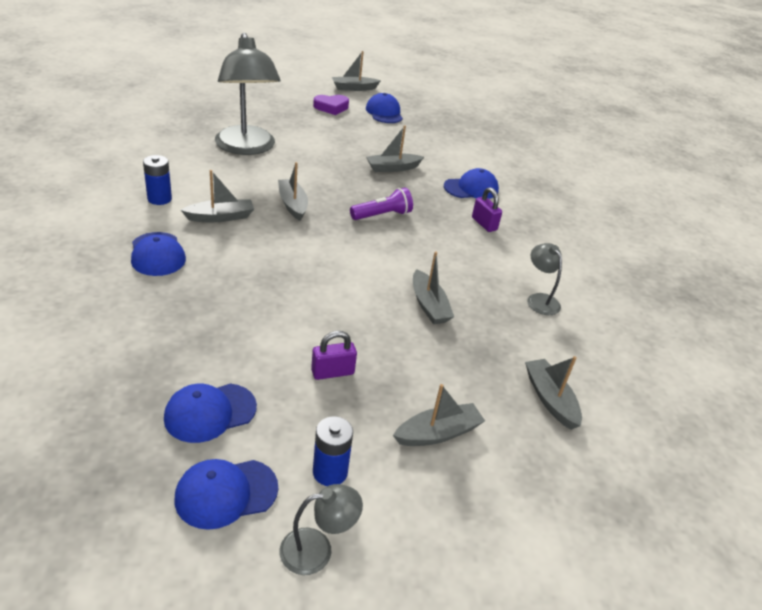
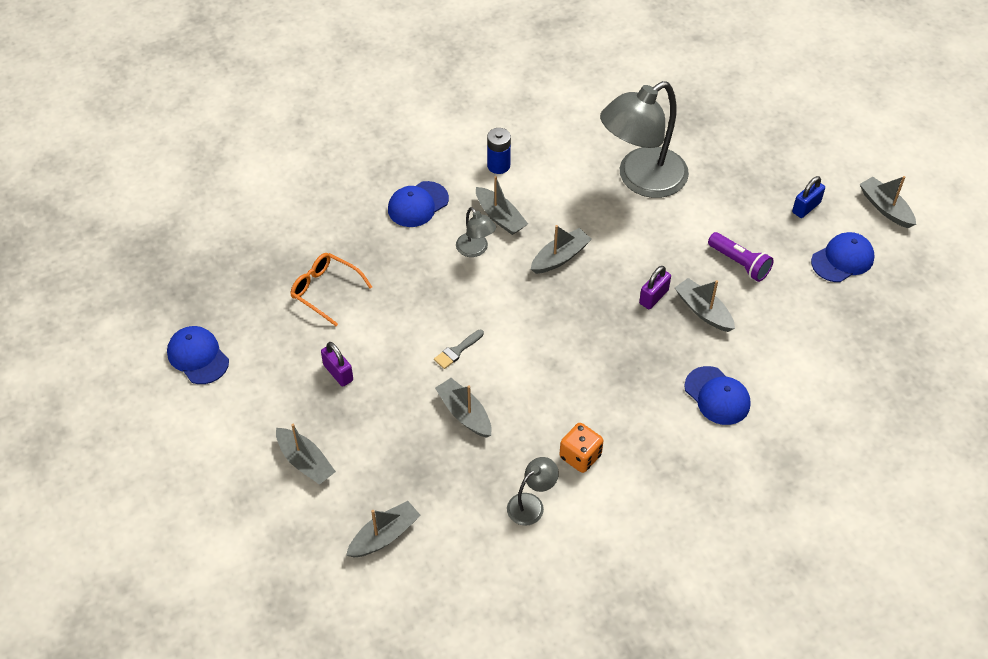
camera: 75 degrees right, 15 degrees up
(210, 412) = (261, 318): blue cap -> none
(212, 349) = (325, 290): none -> orange glasses
(317, 549) = (174, 421): grey lamp -> grey lamp (475, 250)
(330, 472) = (238, 406): blue battery -> none
(331, 107) = (806, 207): purple heart -> blue padlock
(355, 287) = (457, 351): none -> grey brush
(382, 215) = (594, 332): purple flashlight -> purple flashlight (739, 263)
(429, 305) = (464, 413): grey boat -> grey boat turned 90 degrees clockwise
(484, 224) = (645, 426): purple padlock -> purple padlock (653, 297)
(500, 261) = (580, 456): none -> orange dice

